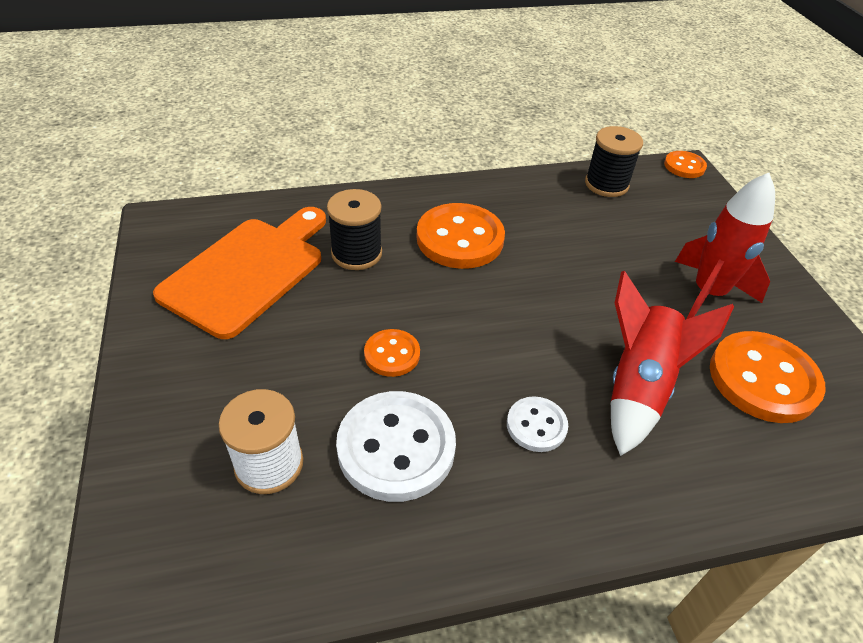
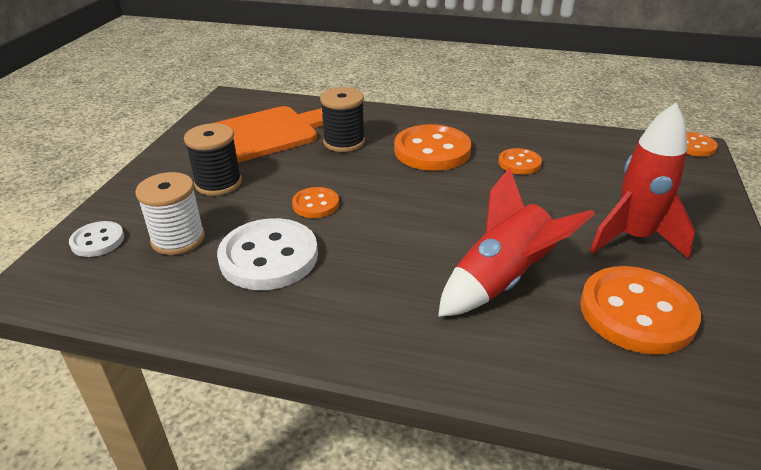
camera: 30 degrees right, 10 degrees down
(536, 425) = (387, 278): white button -> white button (97, 241)
(554, 231) = (519, 163): none -> orange button
(606, 184) = (598, 143): black spool -> black spool (218, 183)

